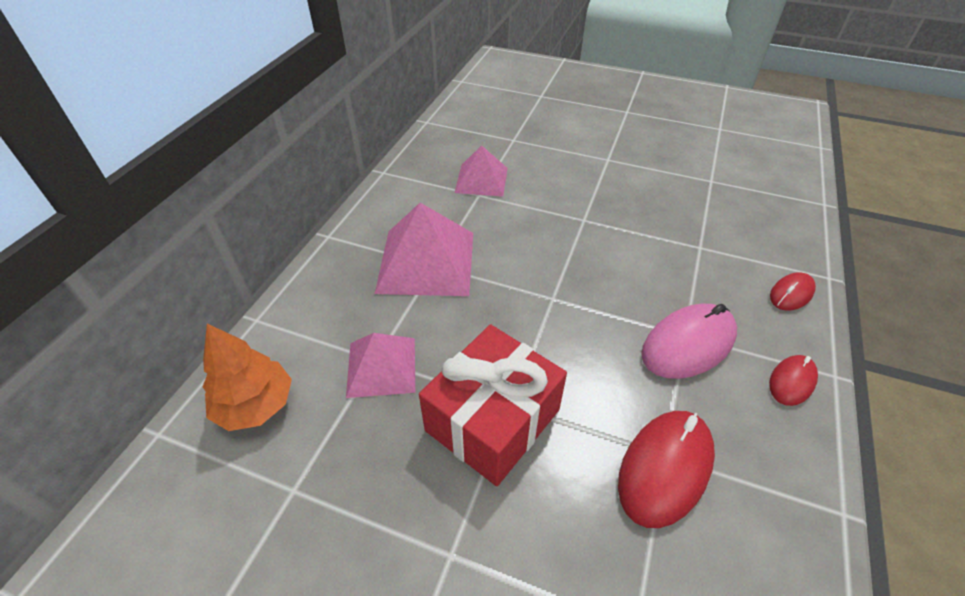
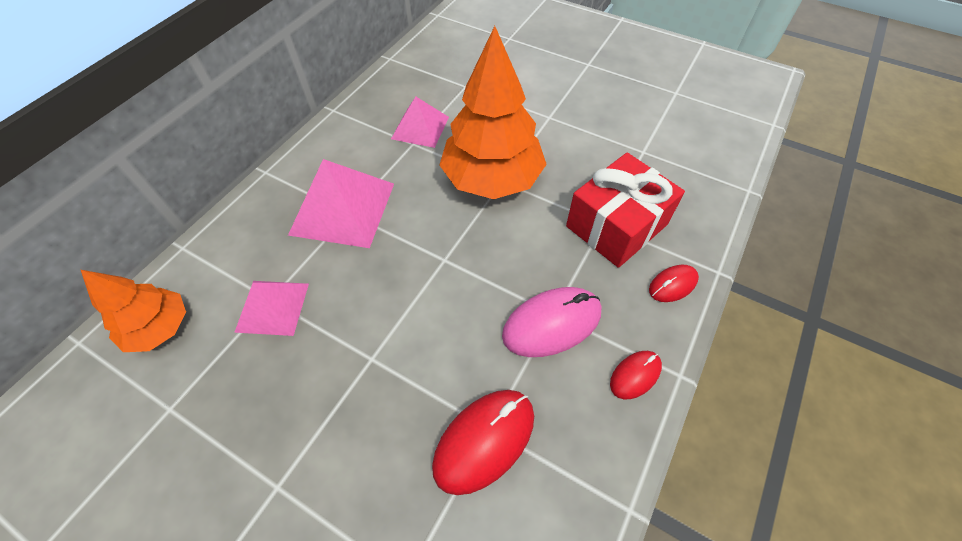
camera: 10 degrees right, 10 degrees up
(492, 420) = (350, 371): red gift -> red gift (616, 225)
(573, 219) = (492, 179): none -> orange tree

